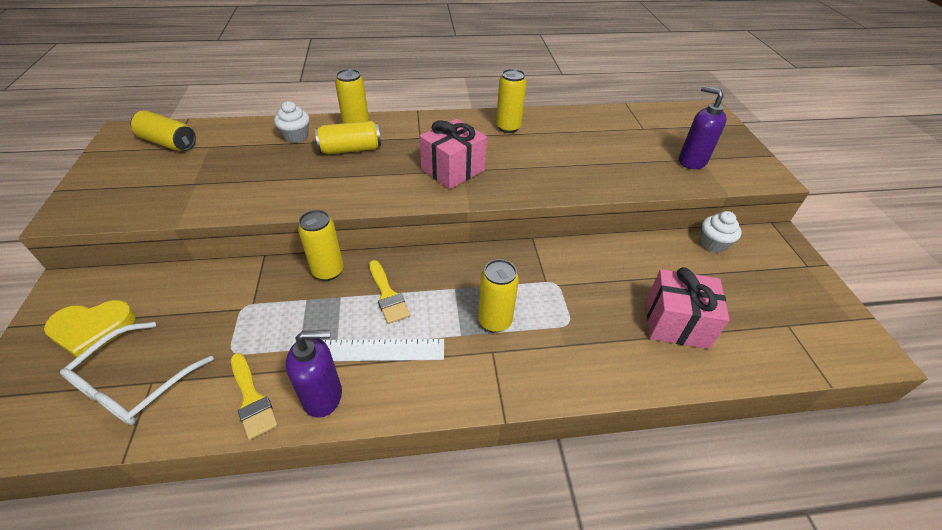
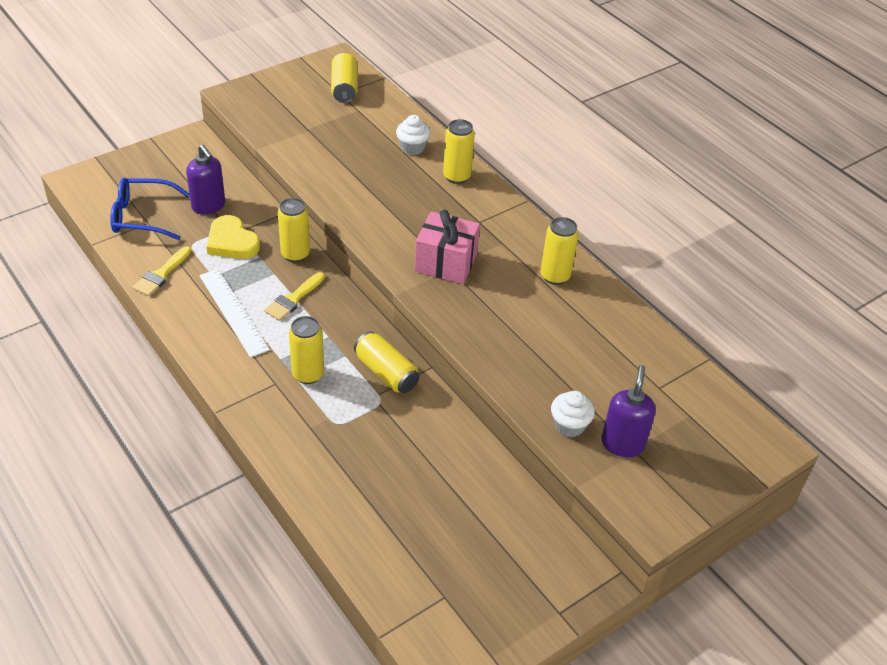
camera: 60 degrees right, 0 degrees up
(92, 330) = (169, 173): yellow heart -> yellow heart (232, 242)
(134, 384) = (142, 216): white glasses -> blue glasses
(323, 396) = (182, 307): purple soap dispenser -> purple soap dispenser (208, 206)
(350, 149) = (422, 187): yellow can -> yellow can (386, 373)
(676, 323) = (387, 502): pink gift -> none
(713, 244) = (533, 517): white cupcake -> white cupcake (569, 425)

